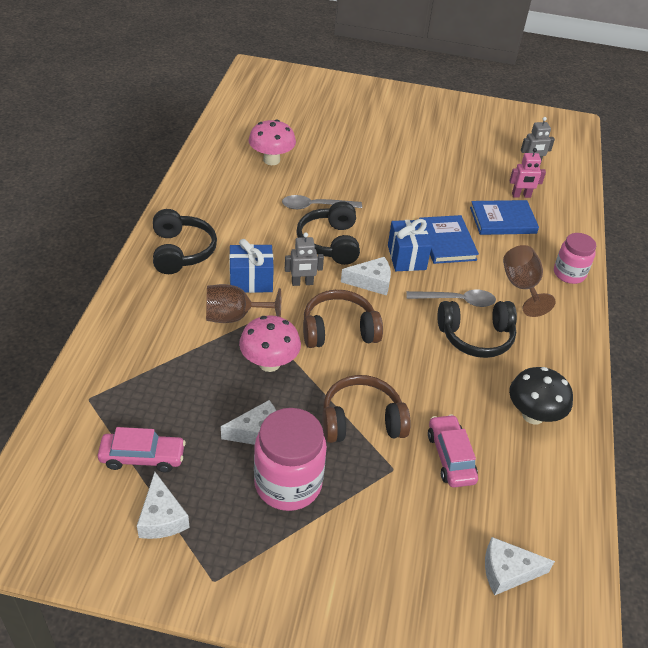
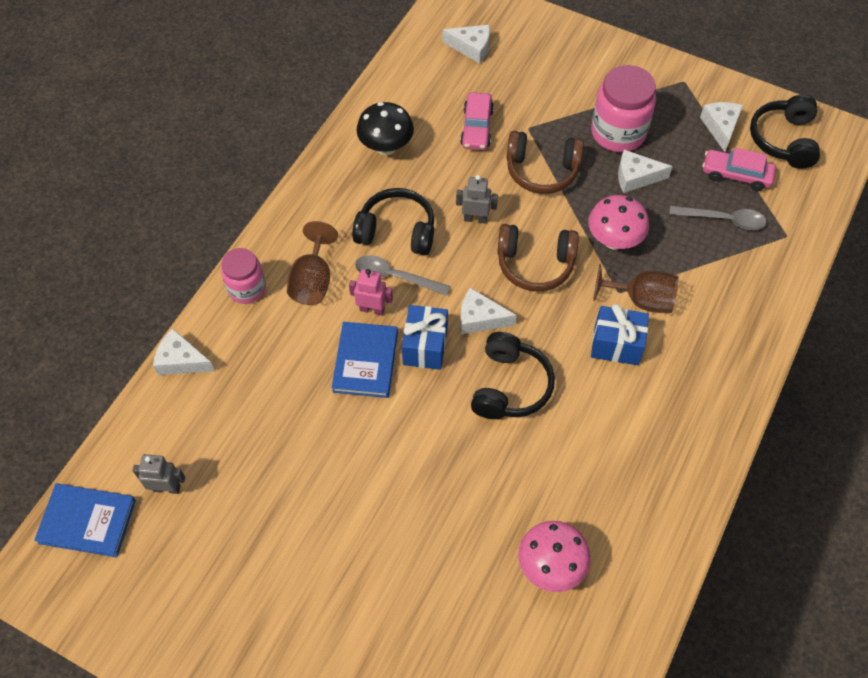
camera: 160 degrees left, 15 degrees up
(181, 251) = (693, 405): black headphones -> black headphones (783, 140)
(302, 283) = (558, 331): grey robot -> grey robot (475, 219)
(315, 206) = (510, 454): grey spoon -> grey spoon (723, 220)
(503, 220) = (275, 384): blue book -> blue book (87, 521)
(521, 195) = (223, 425): pink robot -> pink robot (372, 309)
(578, 224) = (181, 361): none -> white cheese

